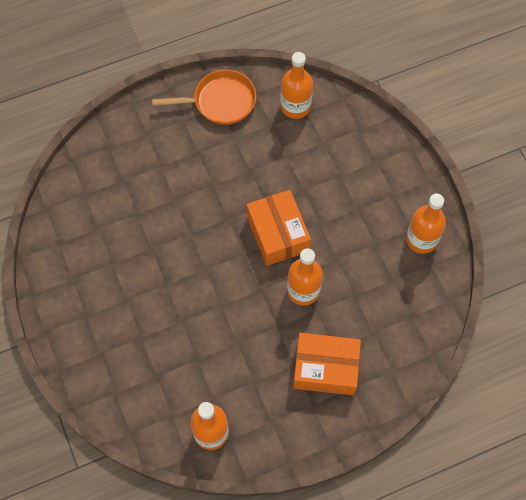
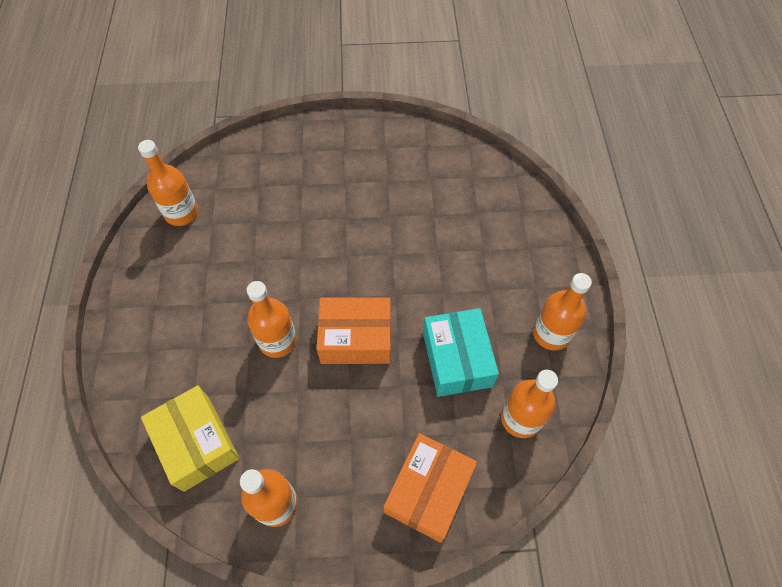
camera: 110 degrees right, 5 degrees down
(220, 101) = (551, 333): orange pan -> orange bottle
(267, 158) = (457, 359): none -> turquoise box
(325, 368) = (183, 331): orange box -> orange box (428, 491)
(406, 312) = (197, 443): none -> yellow box

